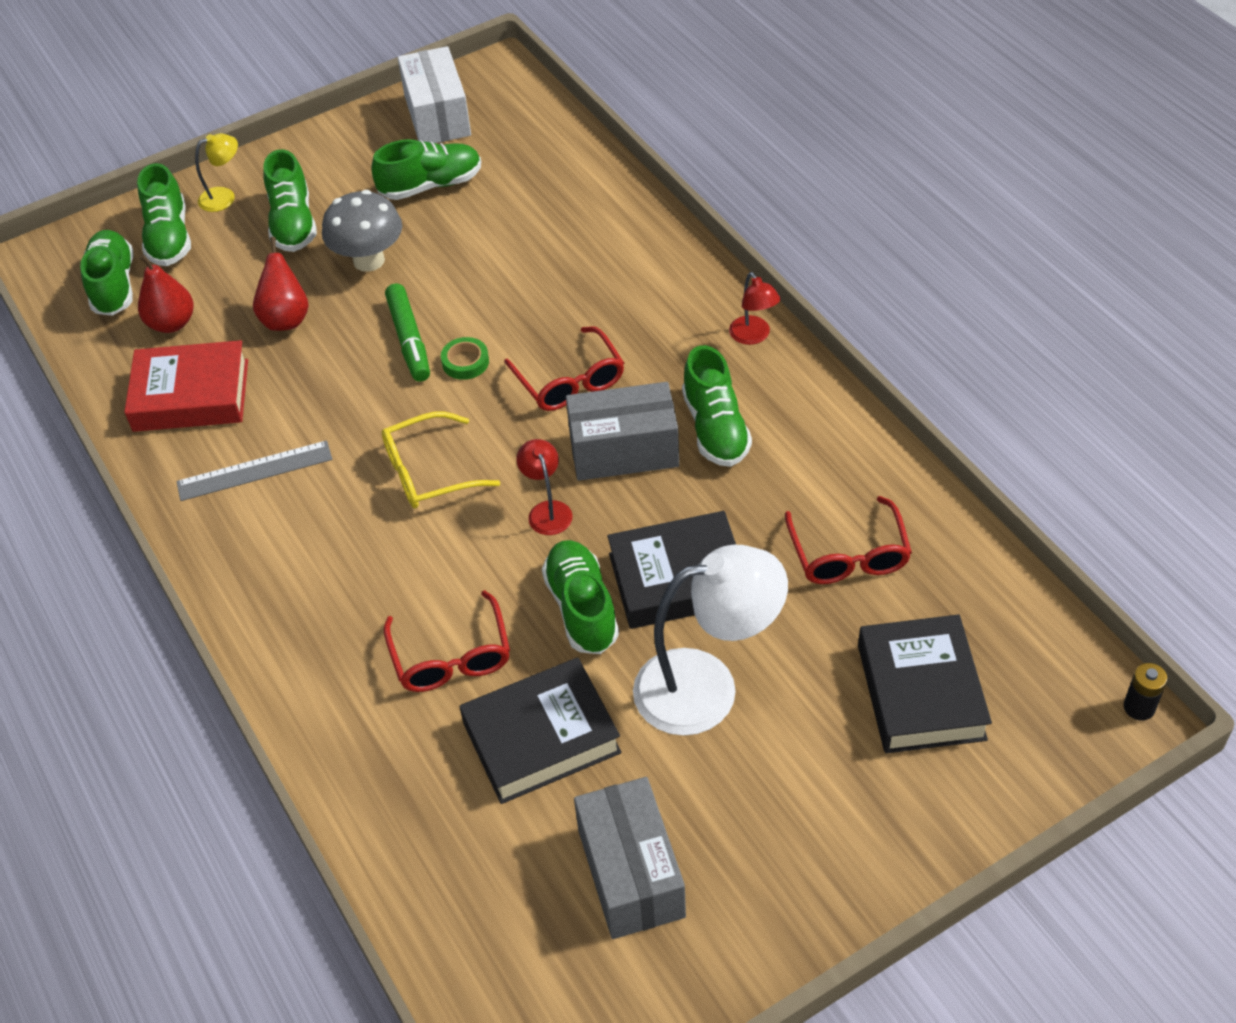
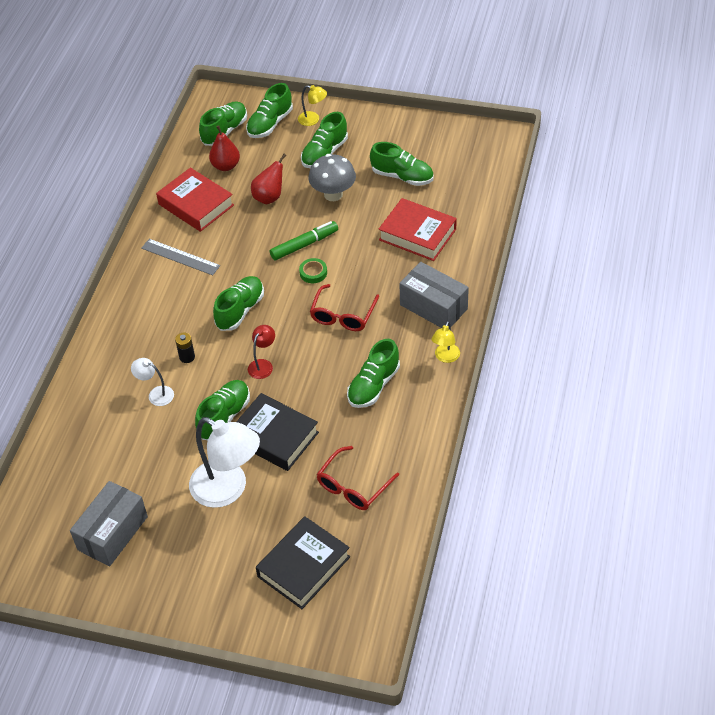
camera: 45 degrees right, 0 degrees up
(409, 340) = (304, 245): green marker -> green marker turned 150 degrees counterclockwise
(428, 472) = (240, 310): yellow glasses -> green shoe
(437, 116) = (448, 142): white box -> none
(451, 656) = (156, 394): red glasses -> white lamp
(537, 233) = (417, 234): none -> red book
(541, 738) = (147, 454): black book -> none
(624, 450) = (324, 364): grey box -> grey box (433, 307)
(753, 336) = (445, 357): red lamp -> yellow lamp
(1139, 707) = (380, 655): black battery -> black battery (187, 357)

